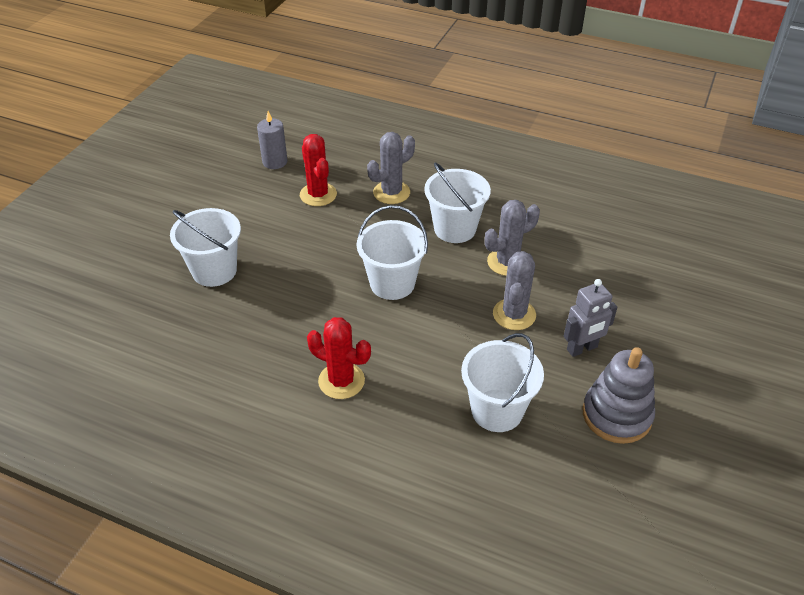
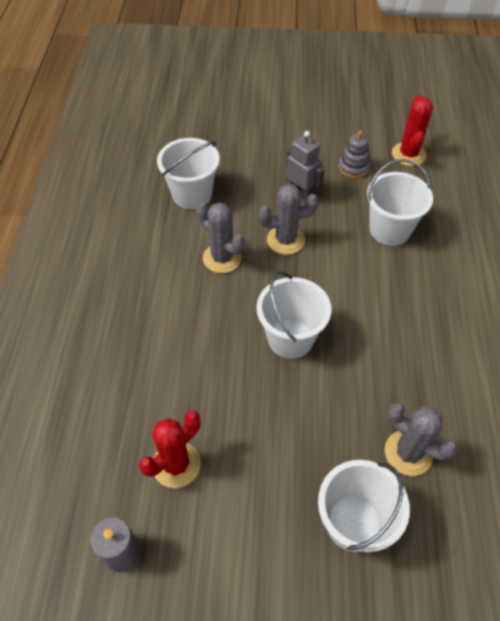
camera: 110 degrees left, 10 degrees up
(341, 381) = (424, 338): red cactus -> red cactus (408, 154)
(391, 192) = (148, 385): grey cactus -> grey cactus (408, 453)
(455, 229) = (189, 309): white bucket -> white bucket (192, 195)
(616, 415) = (353, 167): grey stacking toy -> grey stacking toy, size x0.62

